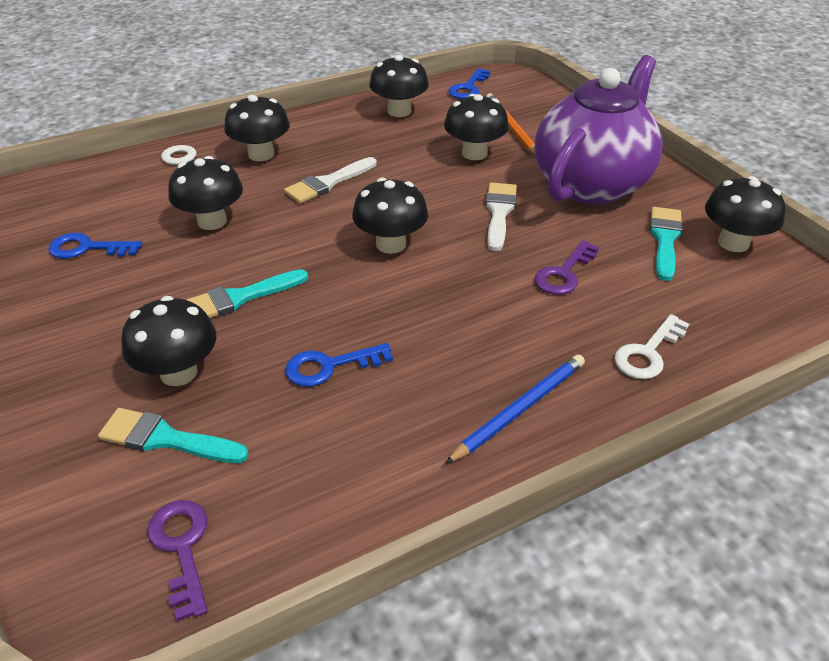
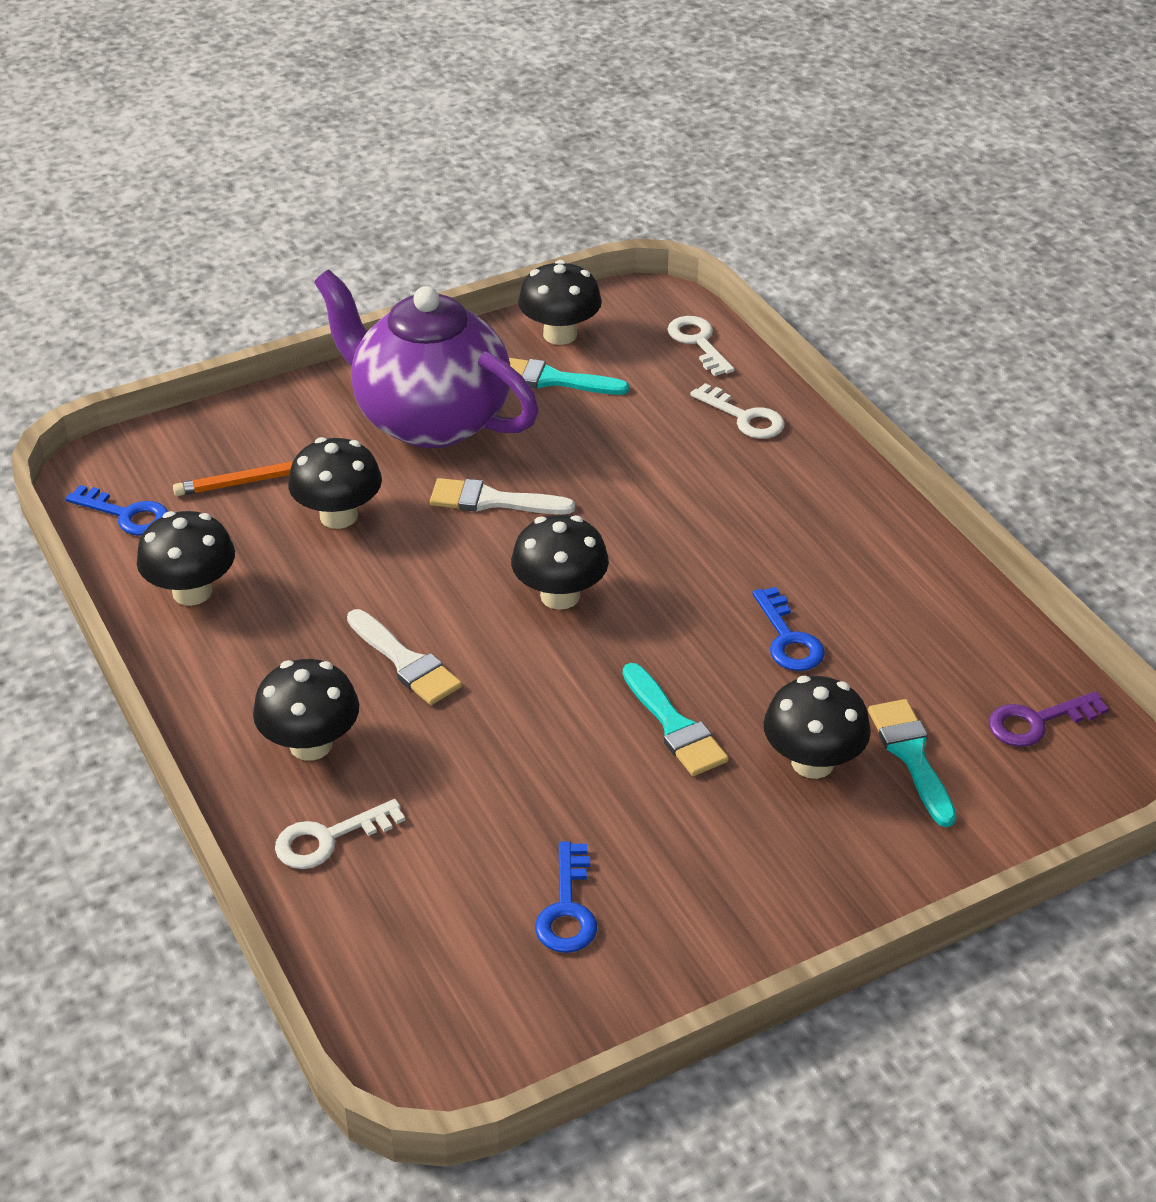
camera: 90 degrees left, 0 degrees up
(166, 439) = (911, 756): turquoise brush -> turquoise brush turned 150 degrees clockwise
(212, 221) = (501, 777): black mushroom -> none
(519, 409) = (832, 505): blue pencil -> none
(564, 273) = (618, 459): purple key -> none
(762, 325) = (698, 342): none -> white key

